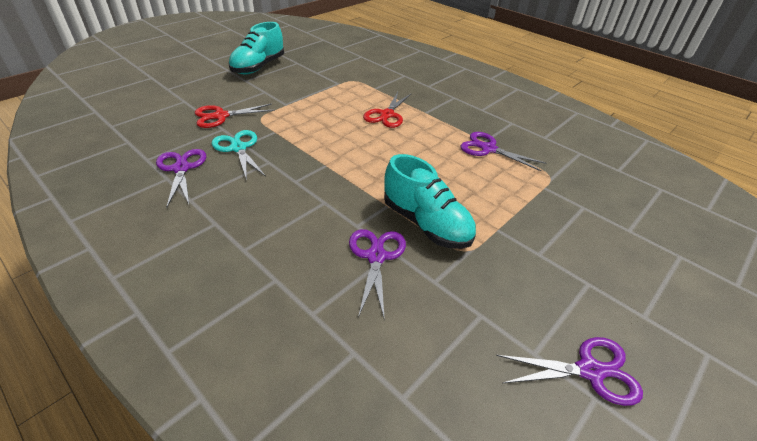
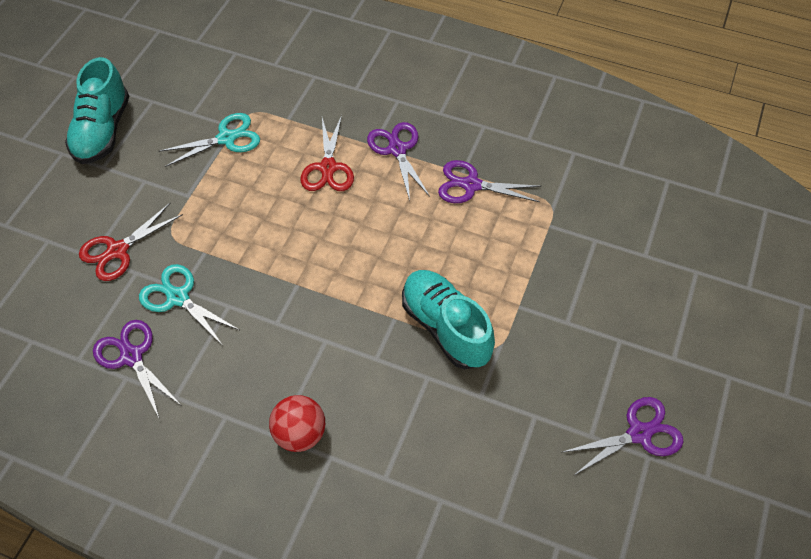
camera: 20 degrees left, 15 degrees up
(262, 254) = (300, 434): none -> red ball
(329, 87) = (226, 138): none -> turquoise scissors
(376, 256) = (413, 390): purple scissors -> purple scissors (397, 149)
(426, 223) = (445, 327): turquoise shoe -> turquoise shoe turned 150 degrees counterclockwise

